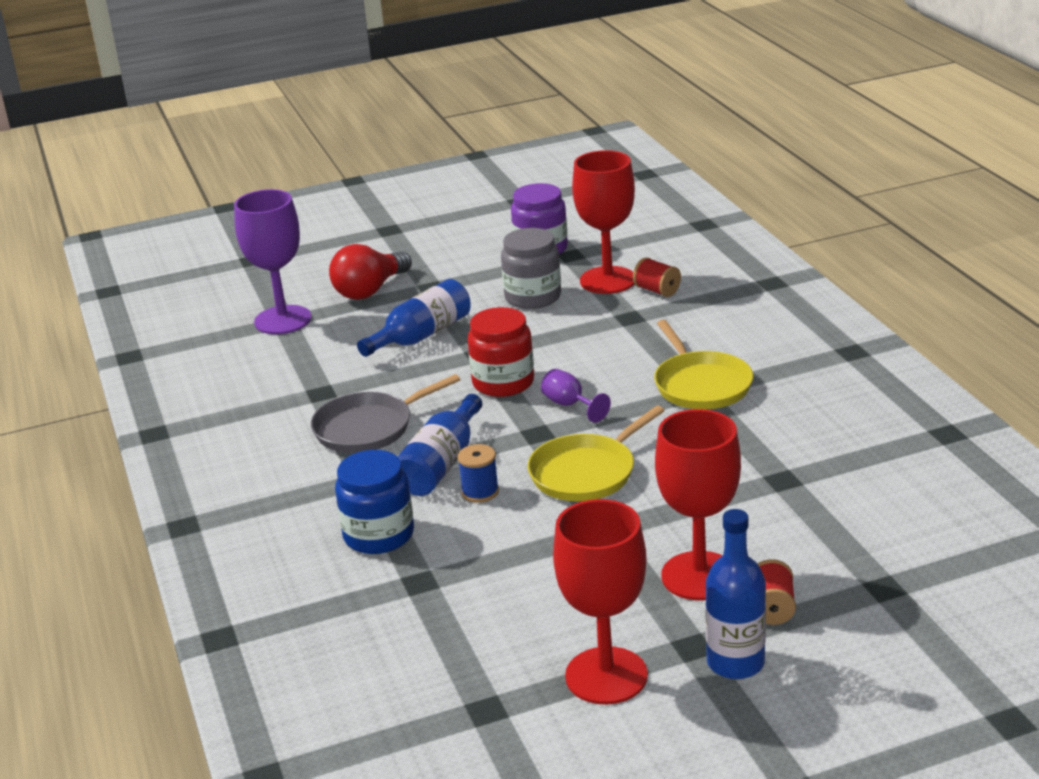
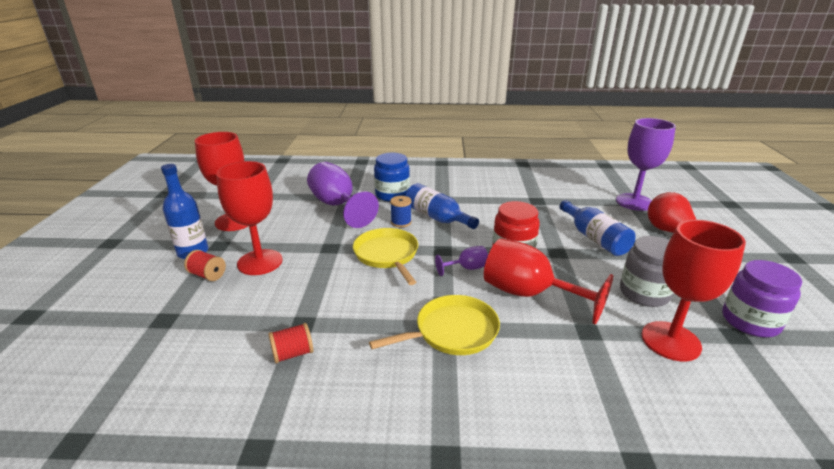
camera: 110 degrees right, 0 degrees up
(368, 428) = (489, 206): grey pan -> none
(464, 579) = (337, 206): none -> purple goblet
(592, 356) = (529, 294): none -> red goblet
(657, 290) = (640, 365): red spool -> red spool (293, 354)
(701, 385) = (452, 331): yellow pan -> yellow pan turned 150 degrees clockwise

